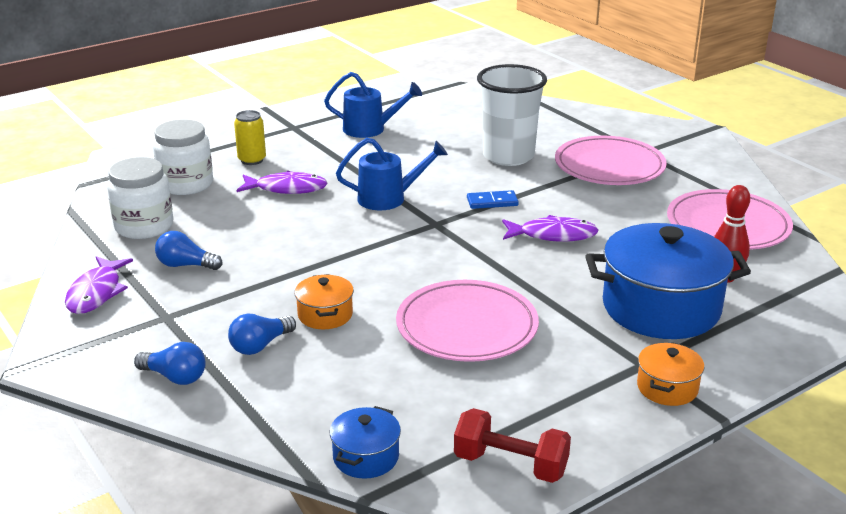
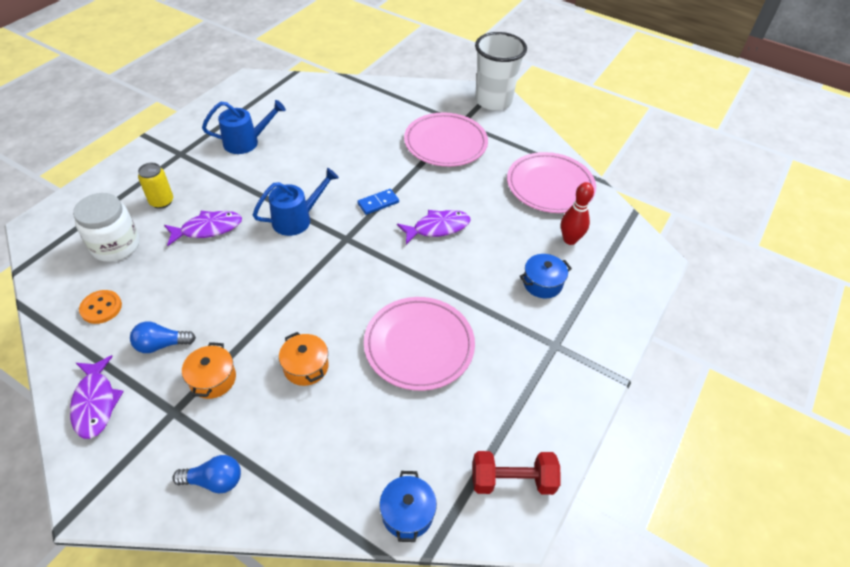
camera: 25 degrees left, 20 degrees up
(144, 226) = (101, 308): white jar -> orange button
(260, 345) = (269, 419): blue light bulb -> none
(508, 156) = (368, 149): white cup -> white cup (493, 101)
(661, 308) = (542, 283): blue pot -> blue pot, size x0.46
(667, 388) = (580, 363): orange pot -> orange pot (213, 379)

